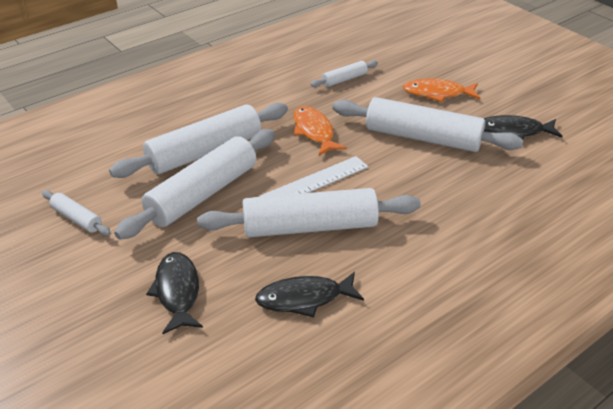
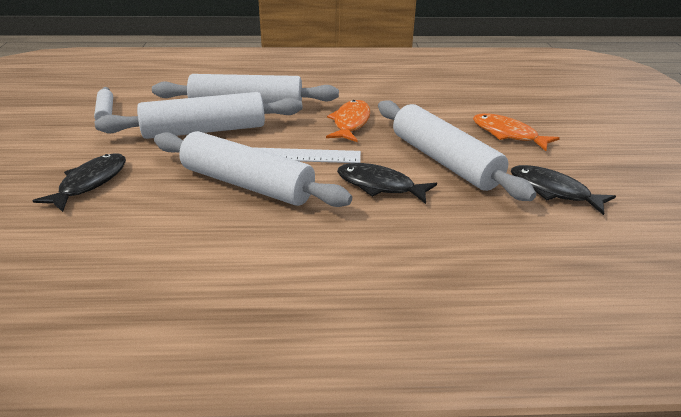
camera: 35 degrees right, 5 degrees down
(304, 298) = (164, 232): black fish -> black fish (379, 185)
(344, 79) = (430, 97): white rolling pin -> none

